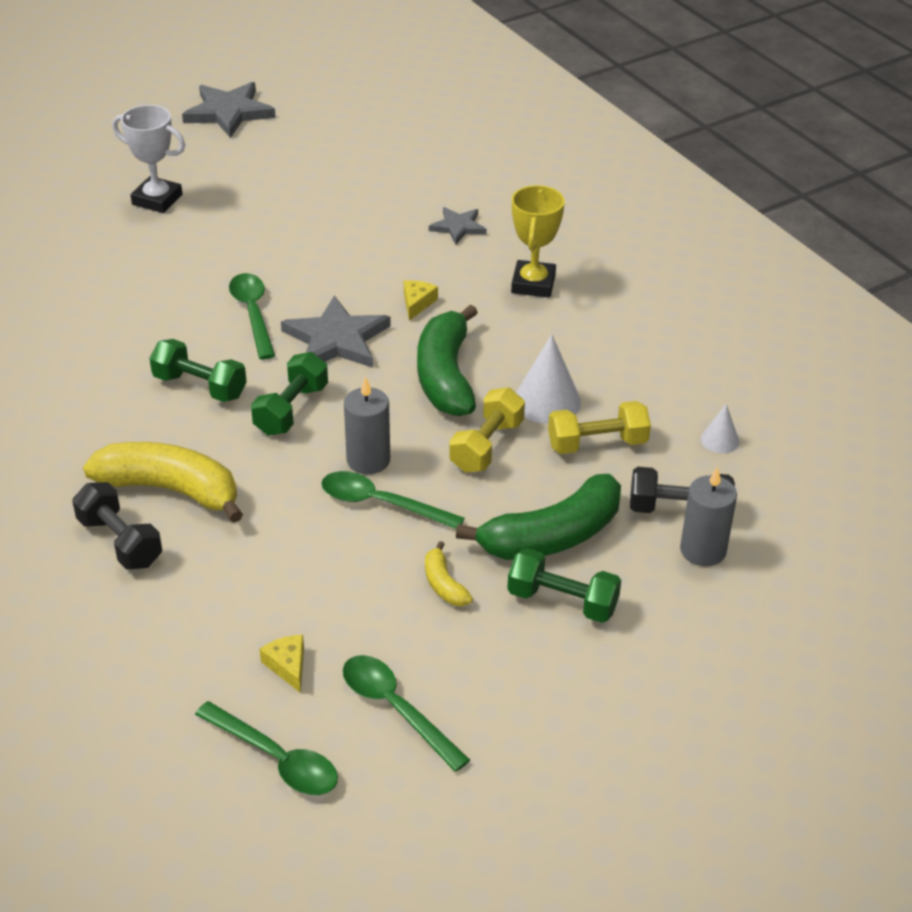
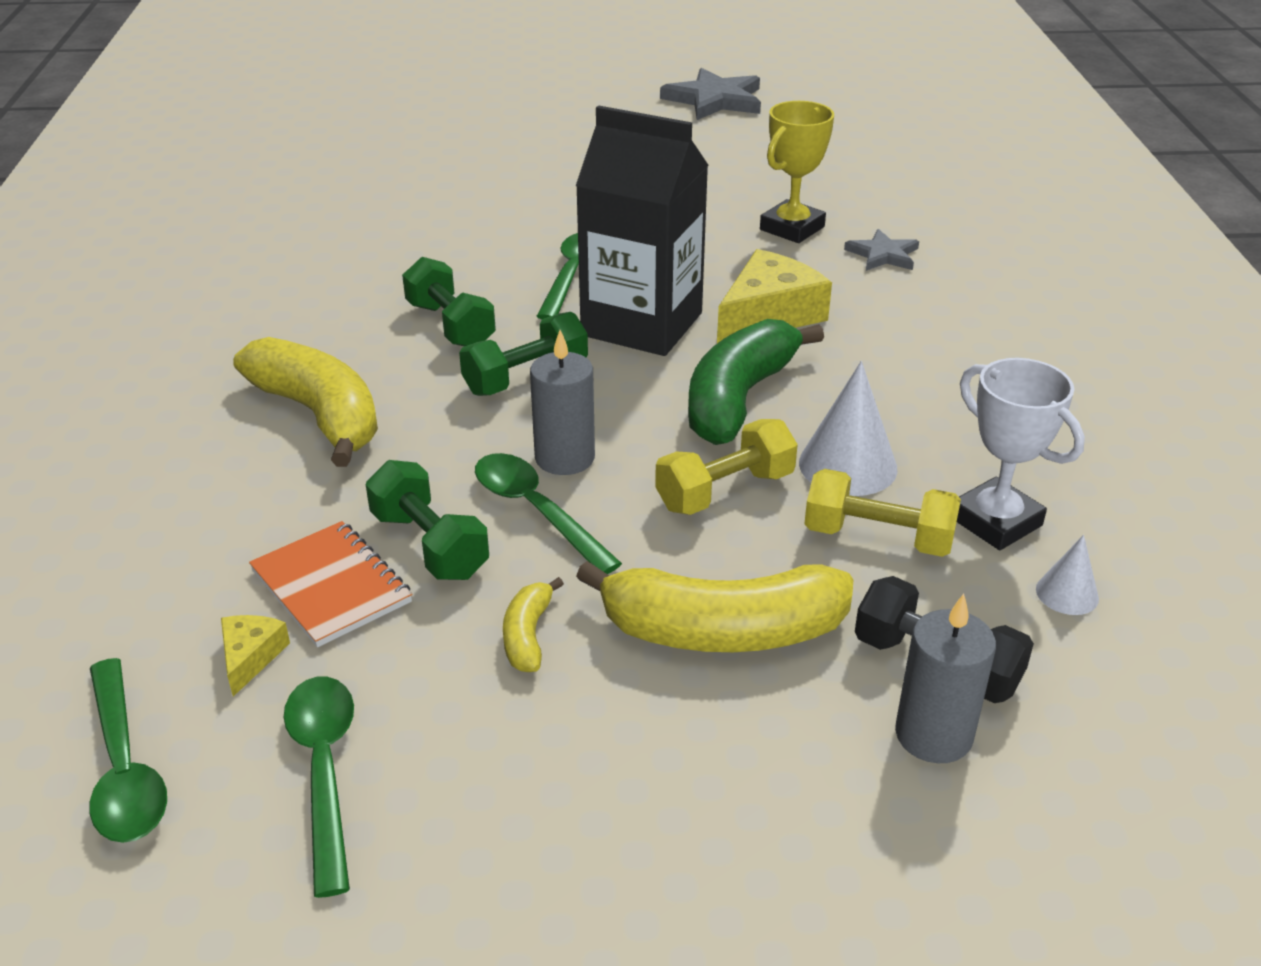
camera: 30 degrees right, 5 degrees down
(120, 542) = (215, 448): black dumbbell -> none
(157, 200) = (572, 153): white trophy -> white trophy (995, 521)
(296, 603) = (331, 586): none -> orange notebook
(336, 339) = (642, 324): grey star -> black carton
(417, 303) = (768, 315): yellow cheese -> yellow cheese, size x2.05
(533, 284) = (932, 334): yellow trophy -> yellow trophy (792, 228)
(552, 536) = (722, 631): green banana -> yellow banana
(562, 601) = (667, 722): green dumbbell -> green dumbbell (429, 545)

